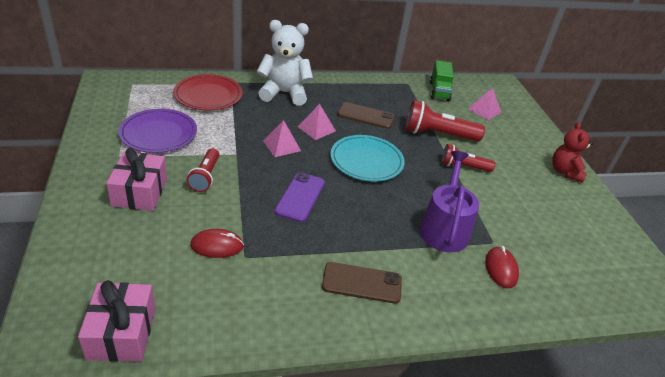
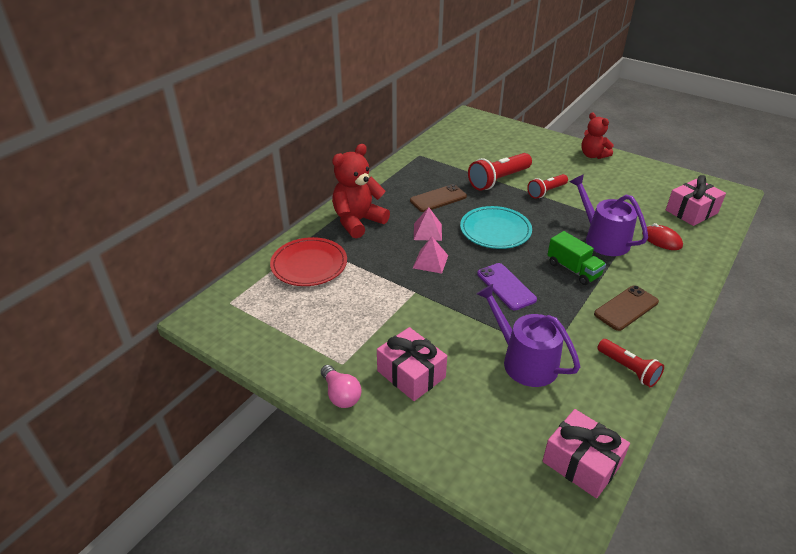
camera: 40 degrees left, 0 degrees up
(86, 169) = (341, 395): none -> pink light bulb
(159, 134) = (335, 323): purple plate -> none
(205, 177) = (429, 325): red flashlight -> red flashlight (628, 369)
(217, 246) = (524, 361): red mouse -> purple watering can
(284, 93) = (358, 221): white teddy bear -> red teddy bear
(439, 91) = (446, 147): green truck -> green truck (573, 269)
(484, 110) = (492, 143): pink pyramid -> none
(582, 274) = (691, 211): none -> pink gift

